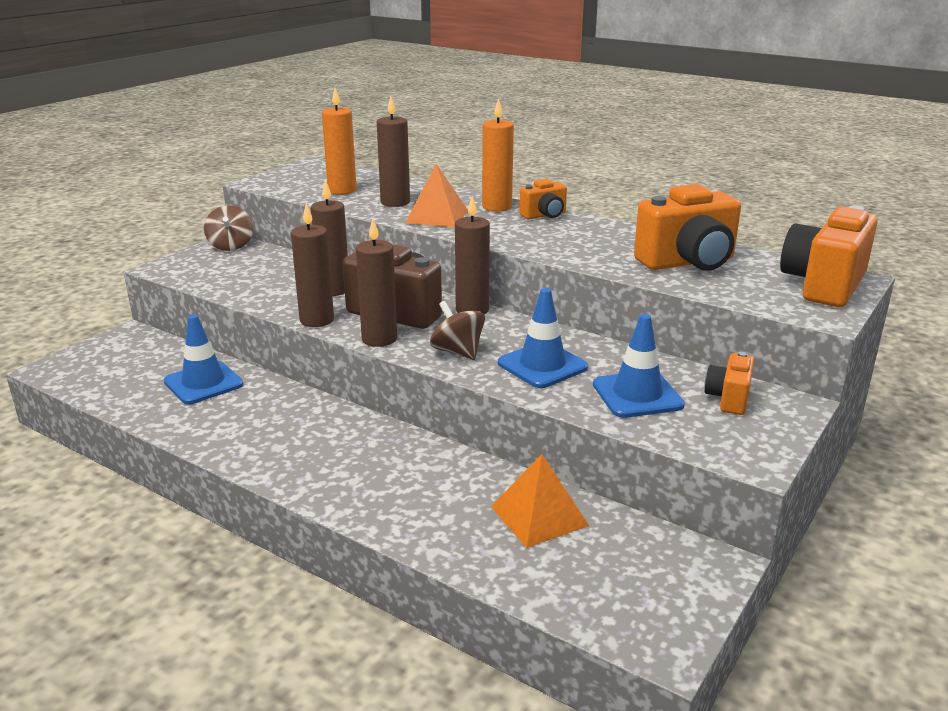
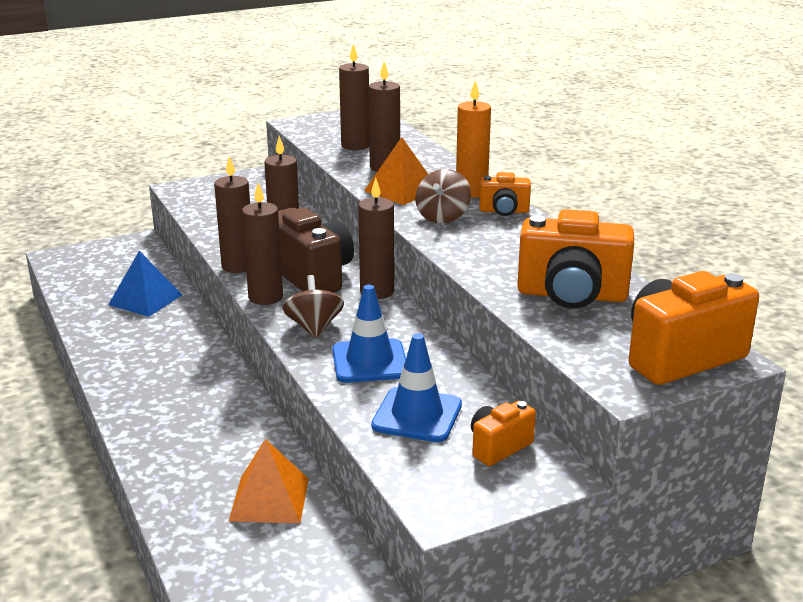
camera: 30 degrees right, 0 degrees up
(203, 383) = (145, 299): blue traffic cone -> blue pyramid
(231, 246) = (253, 179): brown spinning top -> brown spinning top (442, 217)
(342, 190) = (355, 145): orange candle -> brown candle

